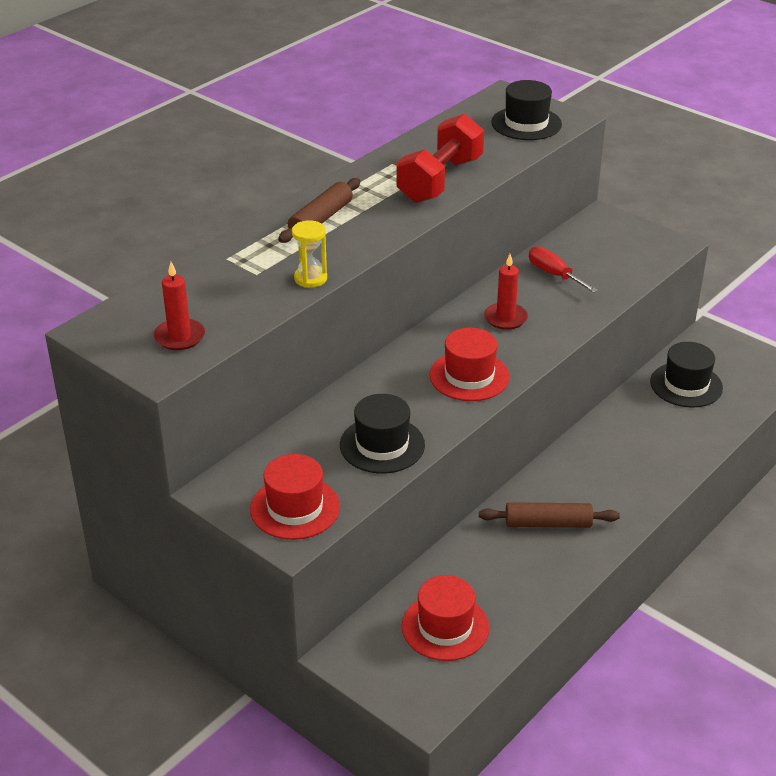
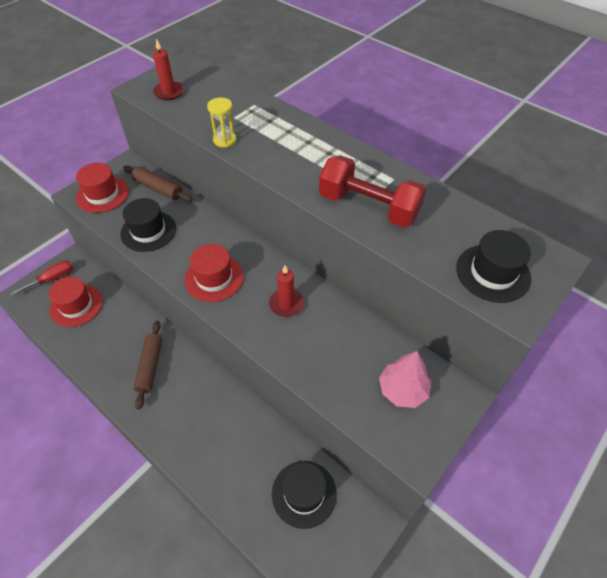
camera: 90 degrees right, 15 degrees up
(320, 219) = (303, 142): brown rolling pin -> brown rolling pin (158, 188)
(554, 274) = (352, 343): red screwdriver -> red screwdriver (52, 279)
(604, 247) = (402, 390): none -> pink tree

